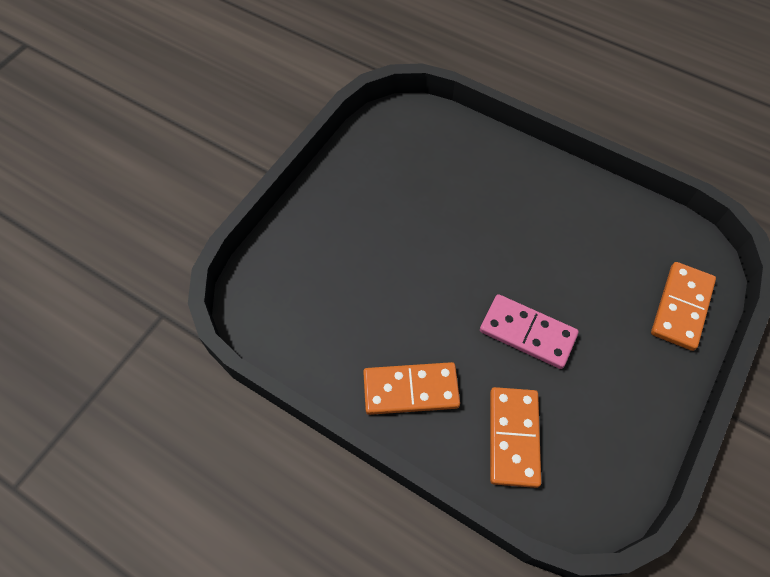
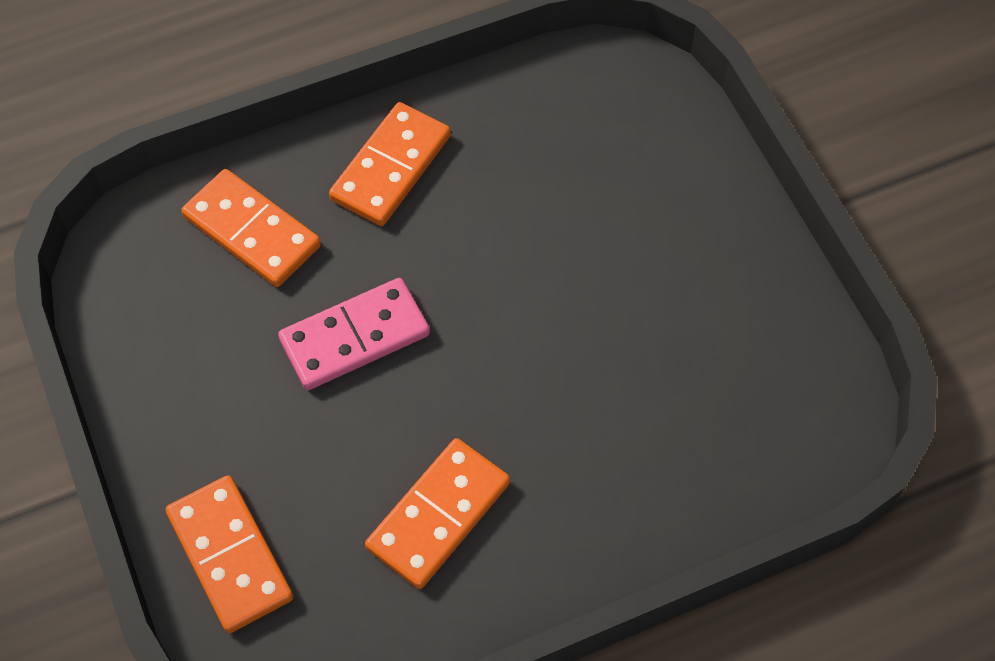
camera: 125 degrees right, 0 degrees up
(579, 235) = (438, 515): none -> orange domino

